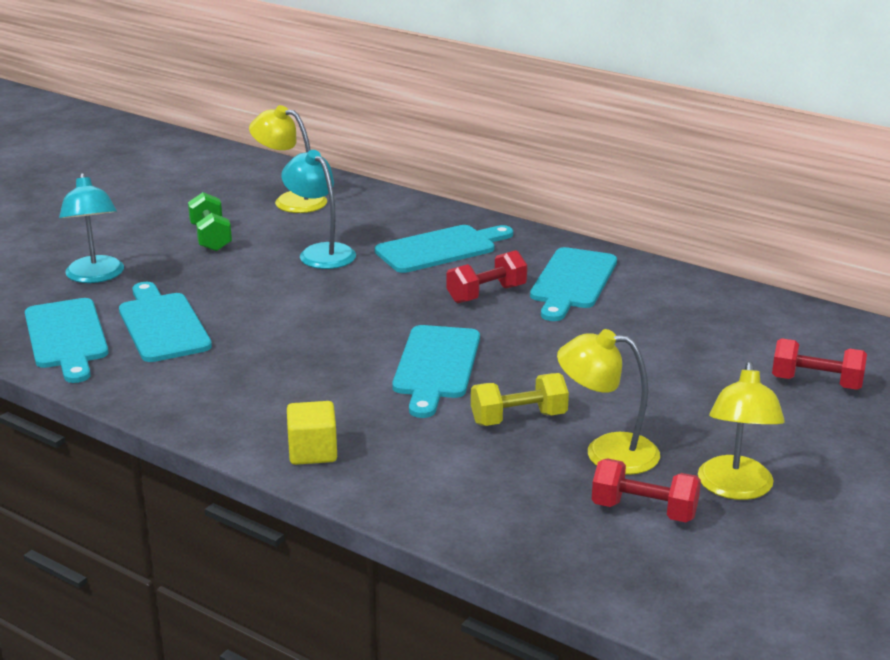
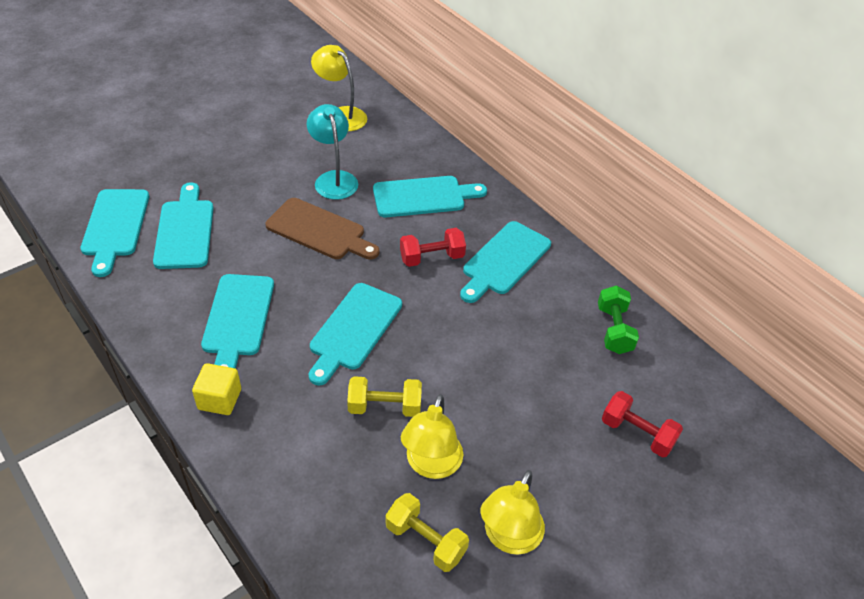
camera: 15 degrees right, 20 degrees up
(96, 276) = (166, 166): turquoise lamp -> none
(211, 238) = (264, 143): green dumbbell -> green dumbbell (614, 330)
(286, 384) = (237, 319): none -> turquoise cutting board
(334, 296) = (319, 231): none -> brown cutting board
(606, 452) = (431, 465): yellow lamp -> yellow lamp turned 105 degrees counterclockwise
(644, 511) = (425, 540): red dumbbell -> yellow dumbbell

